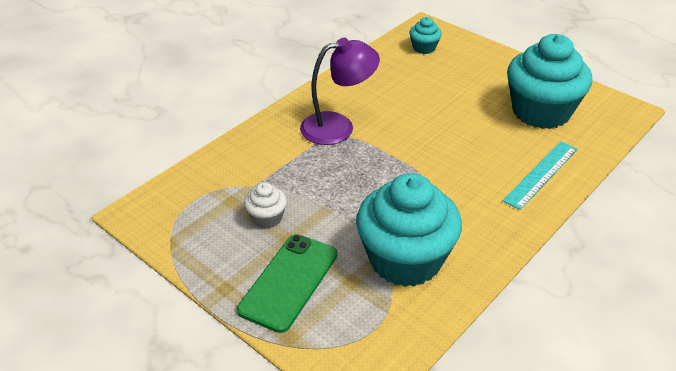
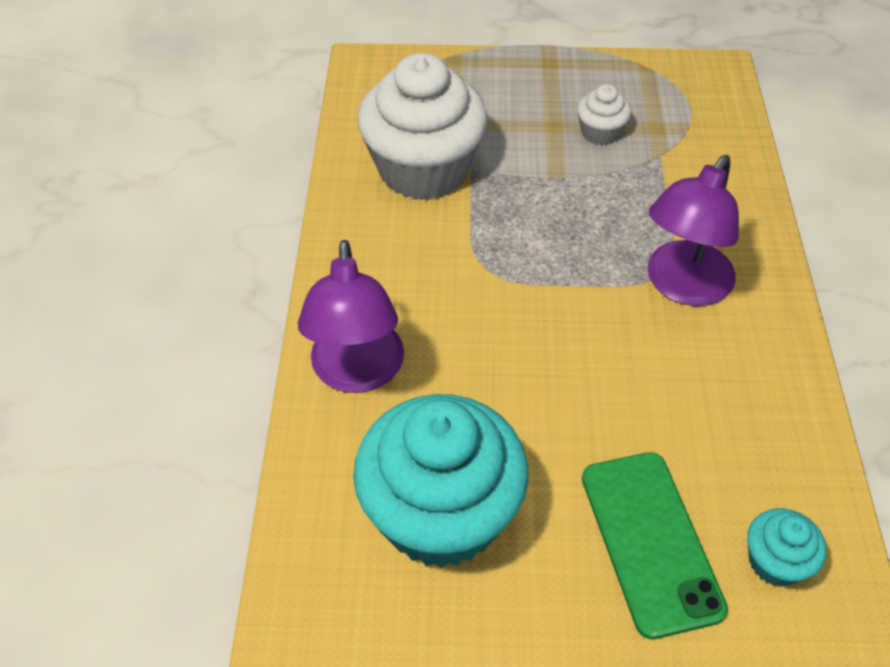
camera: 140 degrees right, 10 degrees up
(289, 282) = (505, 95): green phone -> green phone (650, 541)
(405, 259) = (423, 170): turquoise cupcake -> white cupcake
(541, 174) = (357, 373): turquoise ruler -> purple lamp

